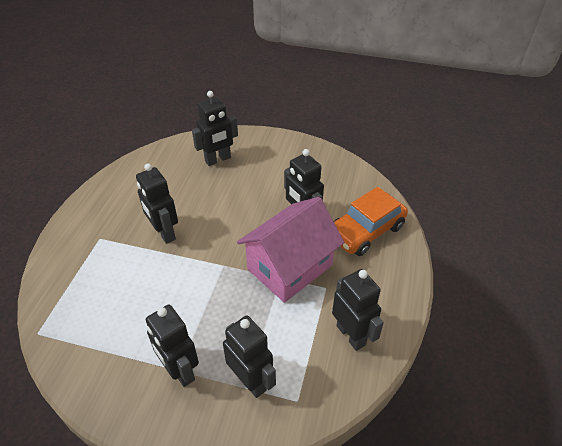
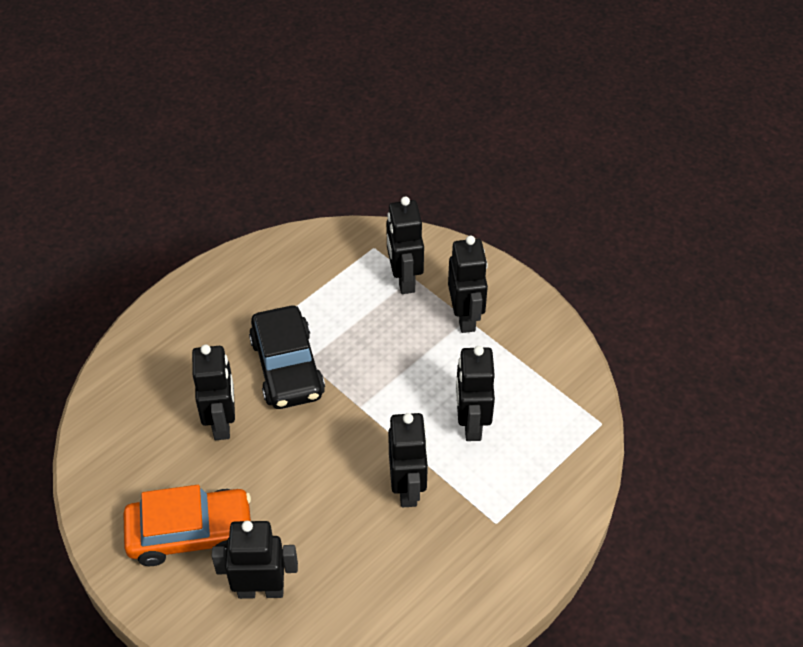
camera: 150 degrees left, 5 degrees up
(289, 267) = (287, 367): pink house -> black car
(351, 335) = (283, 273): black robot -> black robot (471, 424)
(366, 231) = (164, 368): orange car -> orange car (191, 533)

